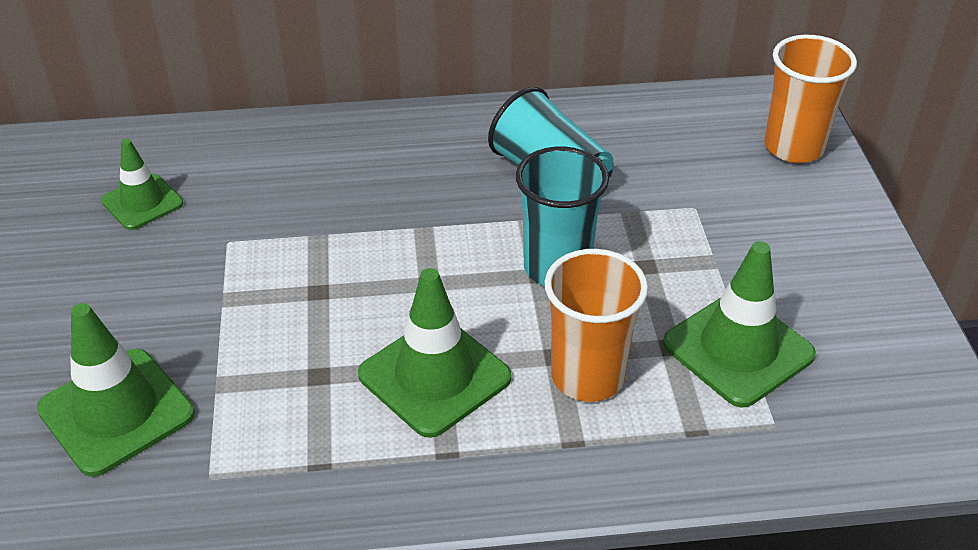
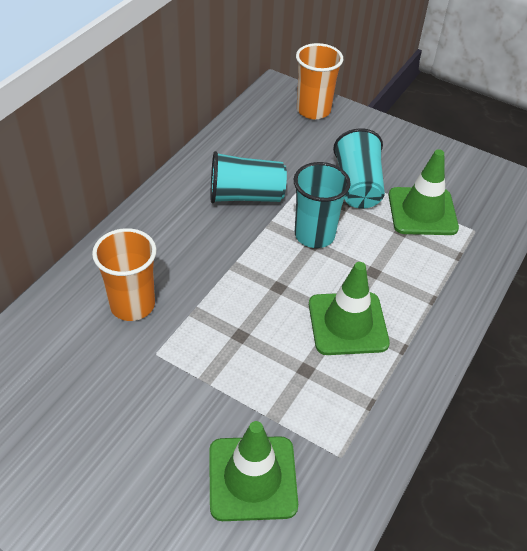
camera: 55 degrees left, 5 degrees up
(142, 202) = (72, 376): green traffic cone -> none
(587, 377) = (396, 269): orange cup -> orange cup (132, 305)
(702, 260) = (357, 186): none -> turquoise cup

